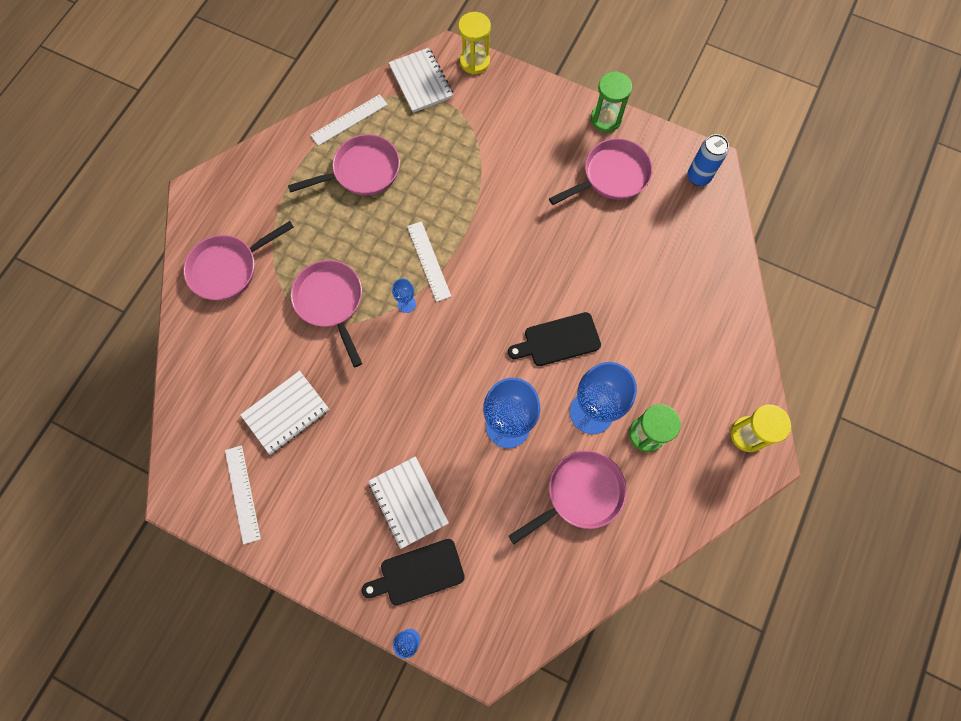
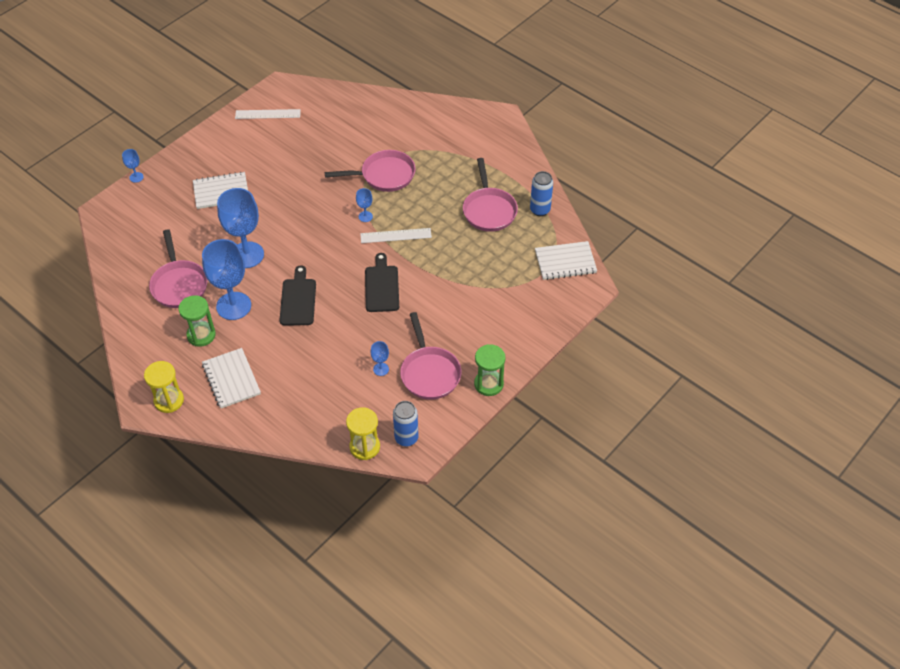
camera: 105 degrees right, 20 degrees down
(228, 268) = (432, 126): pink pan -> none
(286, 413) = (312, 141): white notebook -> white notebook (231, 379)
(349, 120) = (540, 210): white ruler -> blue can
(418, 573) = (173, 188): black cutting board -> black cutting board (381, 286)
(474, 62) = (576, 302): yellow hourglass -> yellow hourglass (364, 447)
(624, 223) = (381, 369): none -> blue goblet

